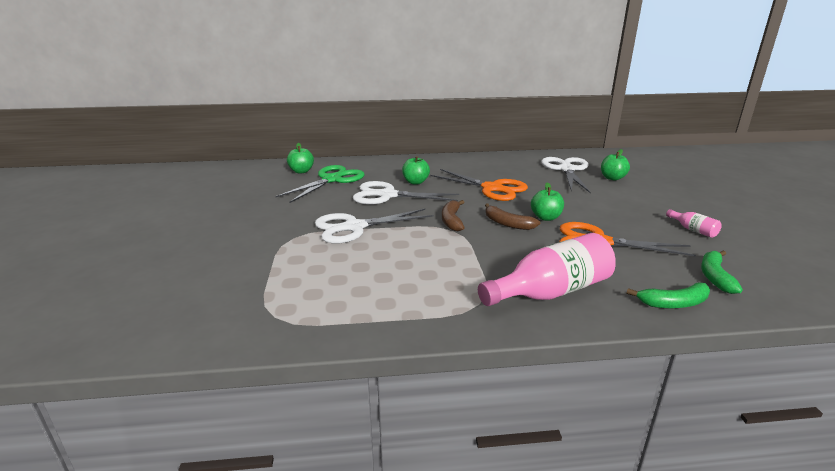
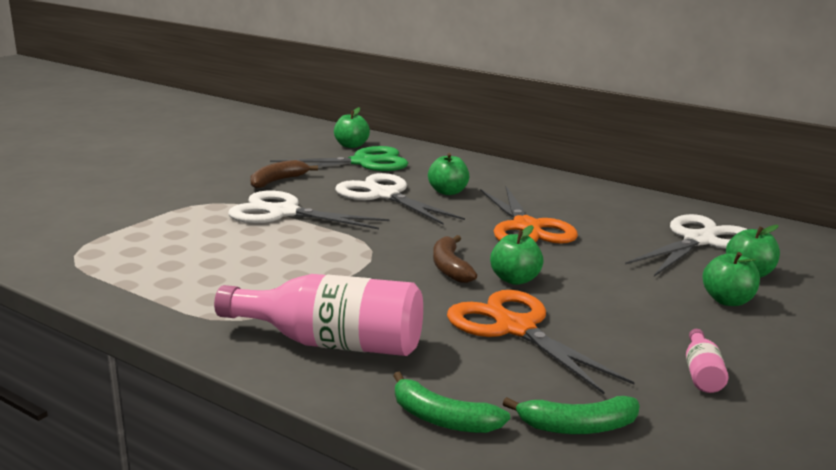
camera: 40 degrees right, 5 degrees down
(452, 220) = (394, 242): brown banana -> brown banana (278, 181)
(632, 193) = (728, 301): none -> green apple
(715, 277) = (577, 427): green banana -> green banana turned 150 degrees counterclockwise

